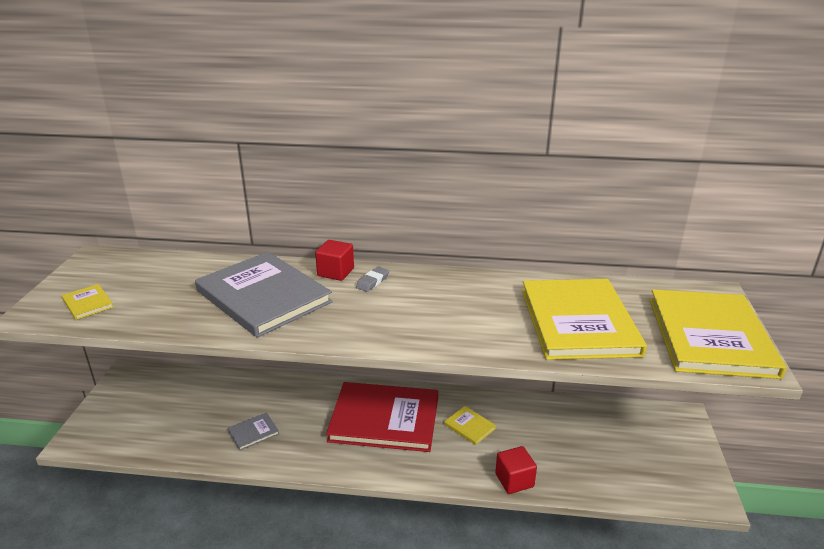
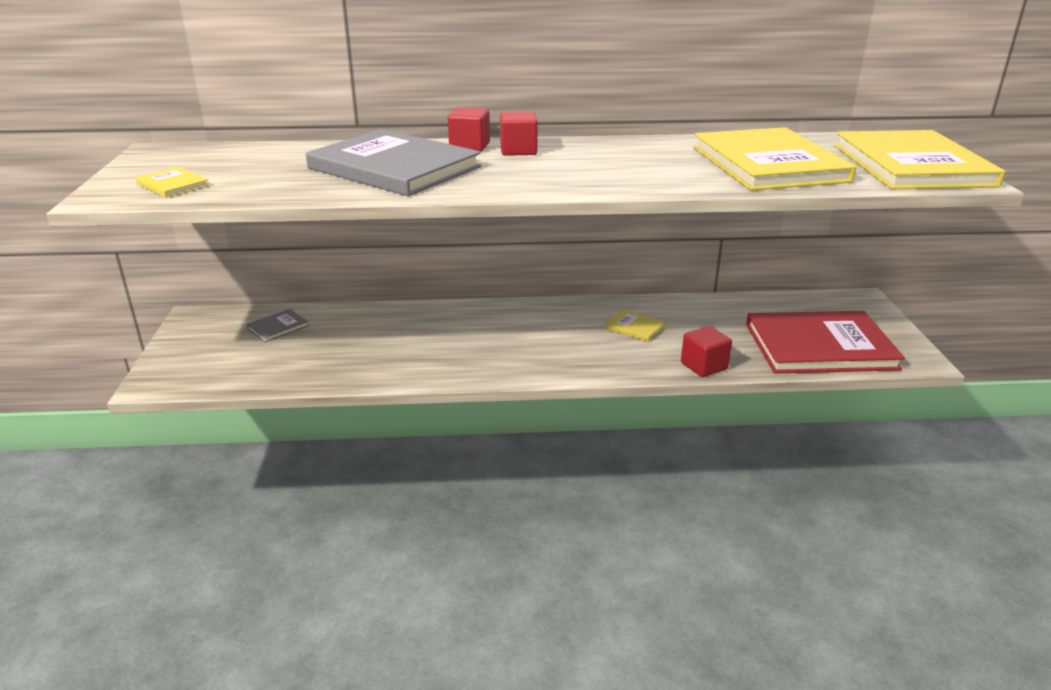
camera: 10 degrees left, 0 degrees up
(253, 432) = (381, 355): grey book -> grey book (278, 327)
(372, 282) = (518, 150): grey eraser -> red cube
(384, 419) = (534, 330): red book -> red book (819, 346)

